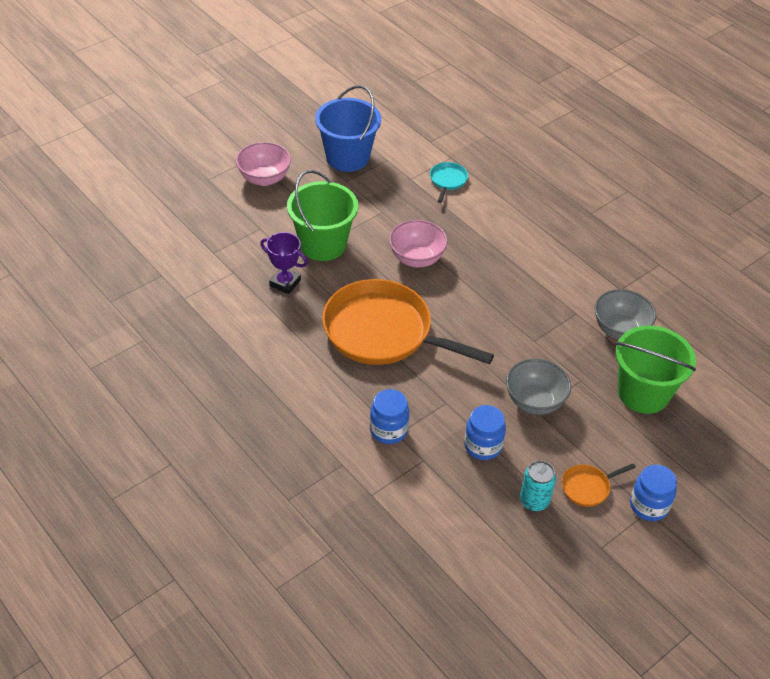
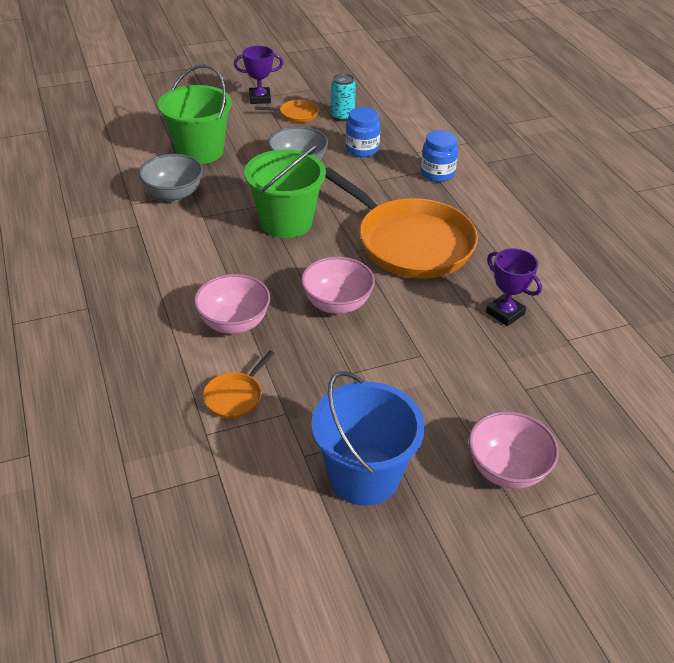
camera: 160 degrees left, 5 degrees down
(323, 244) = (446, 347): green bucket -> green bucket (286, 222)
(447, 181) = (235, 396): turquoise pan -> orange pan
(481, 226) = (234, 323): none -> pink bowl
(649, 506) = (260, 98): blue jar -> purple trophy

